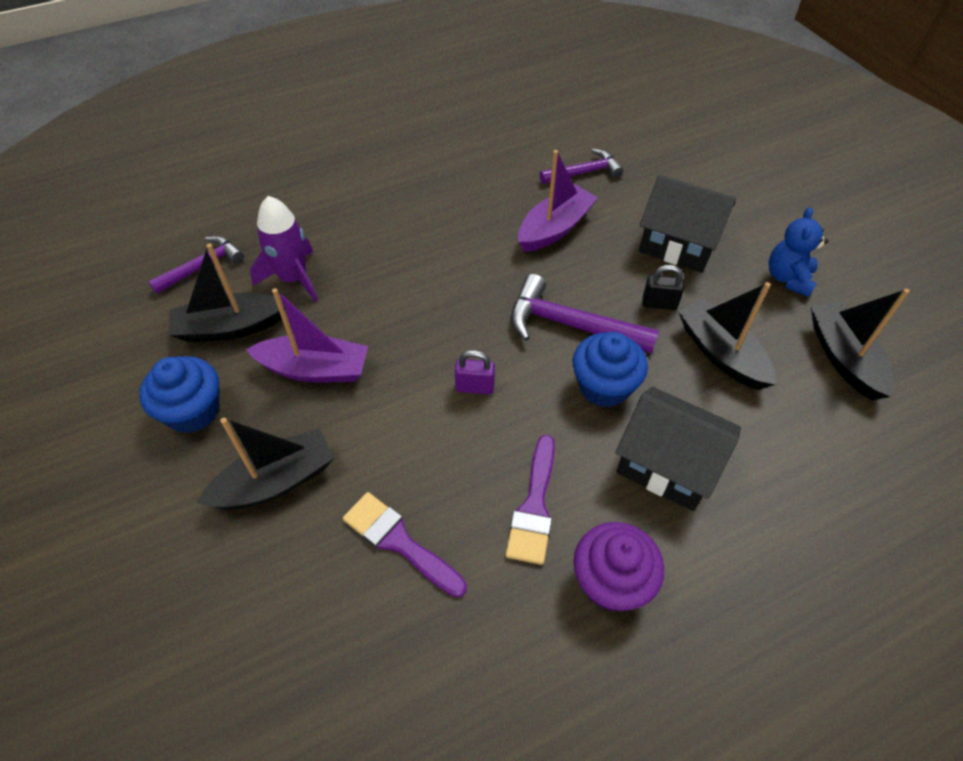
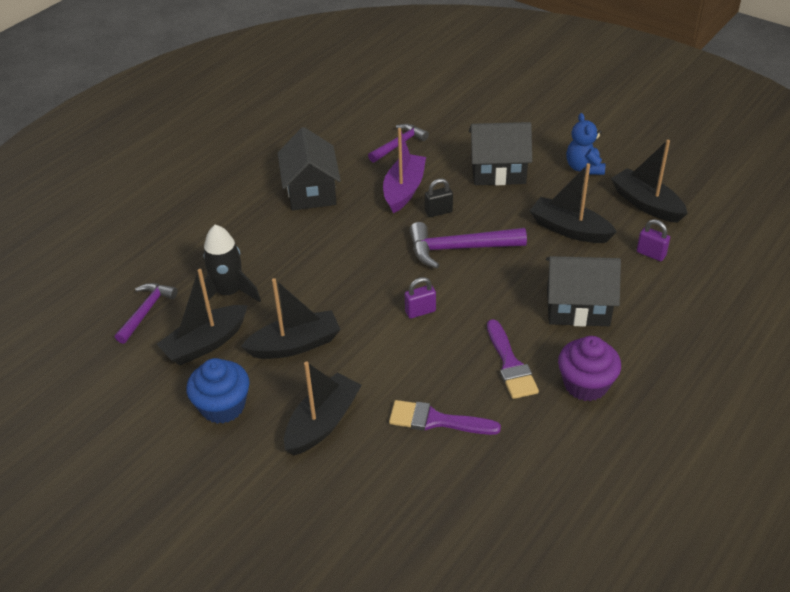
camera: 25 degrees left, 10 degrees down
(293, 278) = (229, 293): purple rocket -> black rocket
(315, 369) = (295, 345): purple boat -> black boat
(454, 194) = (311, 191): none -> black house
(604, 386) = (507, 277): blue cupcake -> none
(659, 304) = (510, 213): black padlock -> black padlock (438, 212)
(809, 430) = (651, 254): none -> purple padlock

